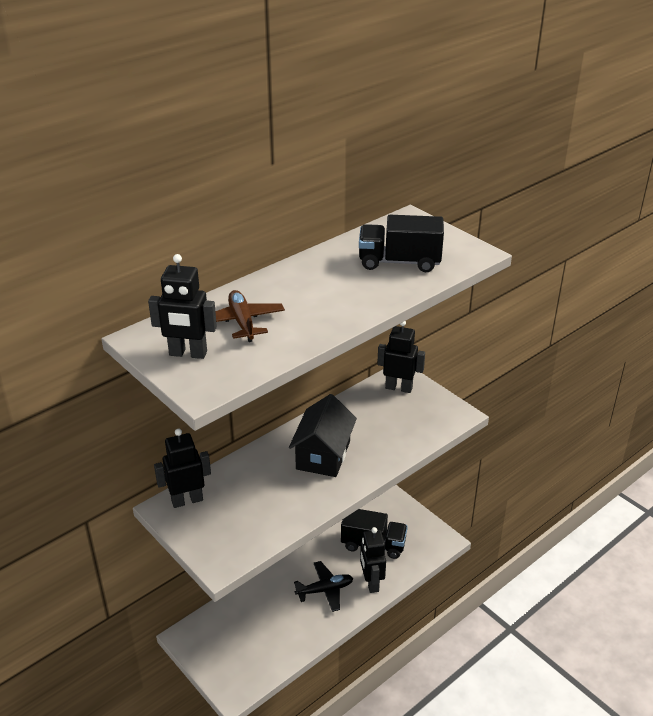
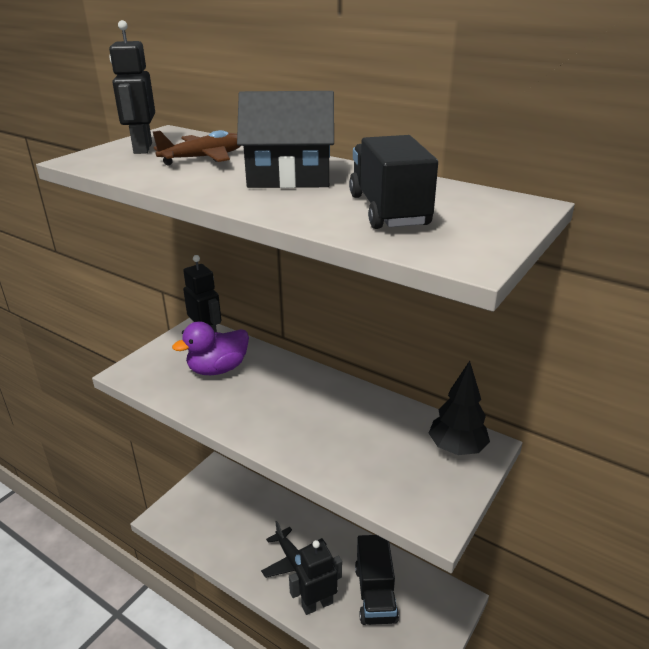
camera: 75 degrees right, 5 degrees down
(247, 497) = (218, 369): none -> purple duck
(323, 455) = (297, 407): black house -> black house (289, 177)
(399, 388) = (456, 448): black robot -> black tree

